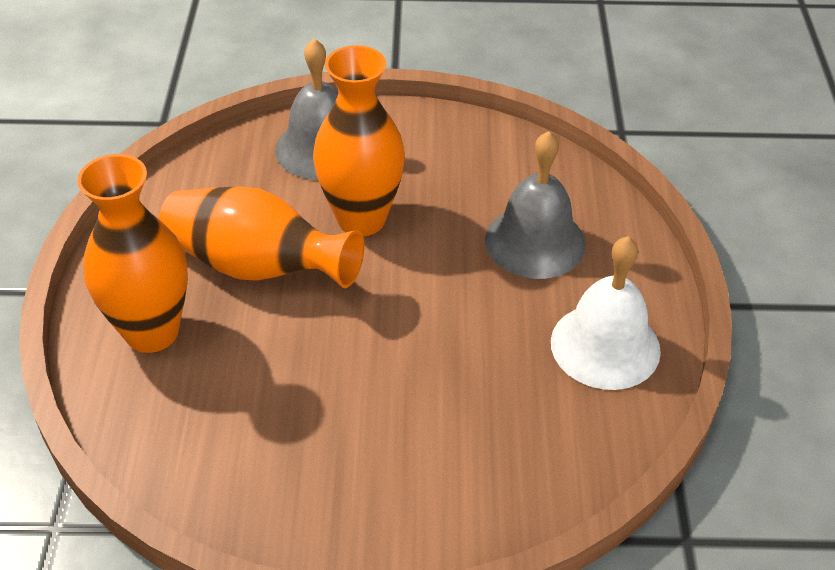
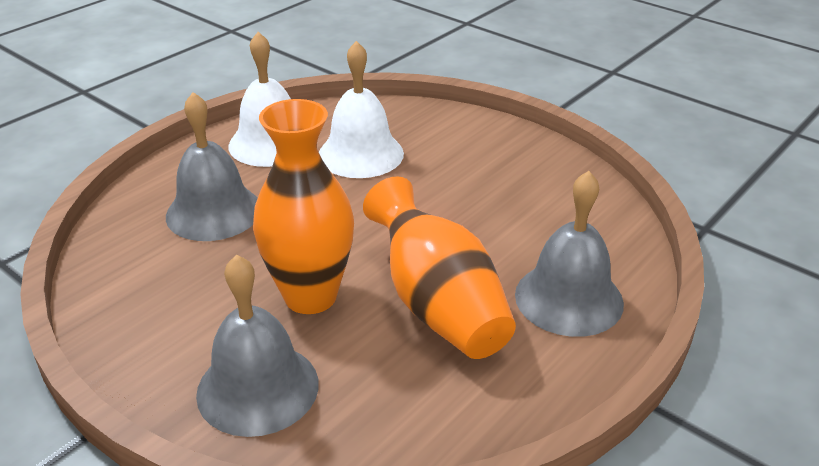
camera: 140 degrees left, 10 degrees down
(152, 332) = (569, 298): orange vase -> grey bell
(500, 389) = (360, 154): none -> white bell

